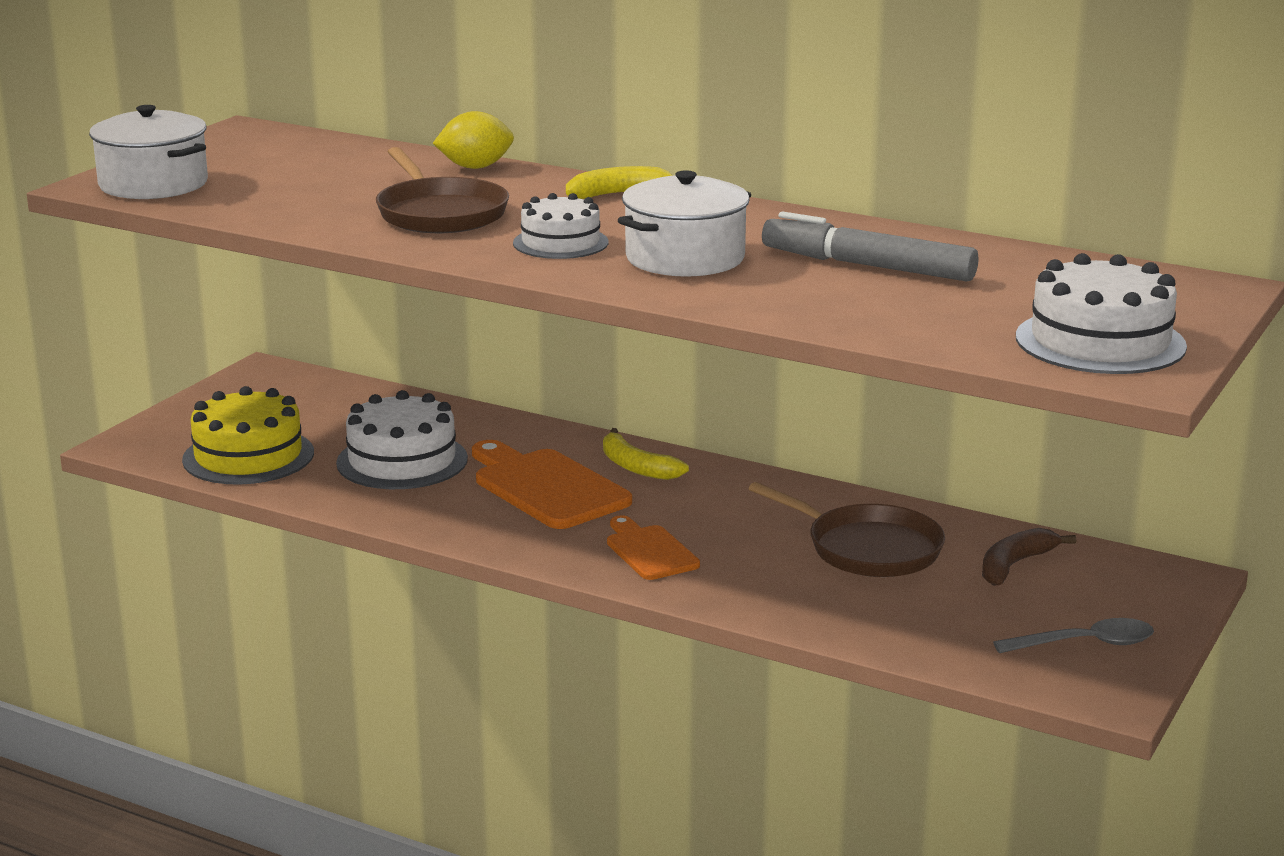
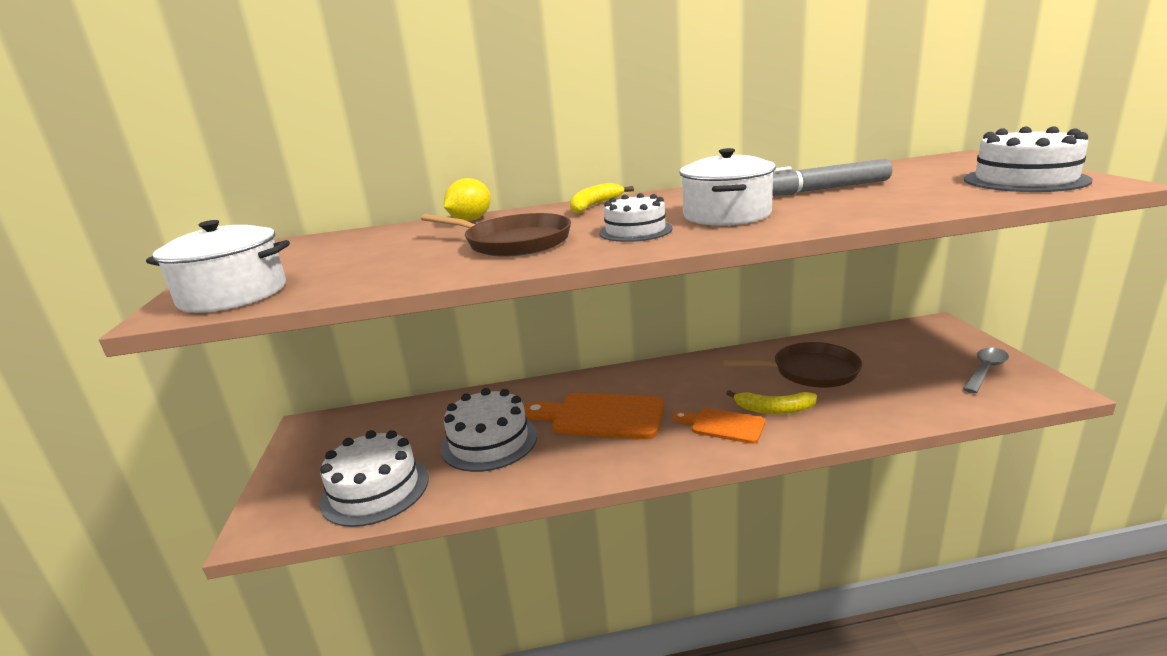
camera: 35 degrees left, 0 degrees up
(248, 456) = (375, 489): yellow cake -> white cake
(636, 467) = (626, 382): yellow banana -> yellow banana (774, 409)
(1014, 565) = (877, 349): brown banana -> none

